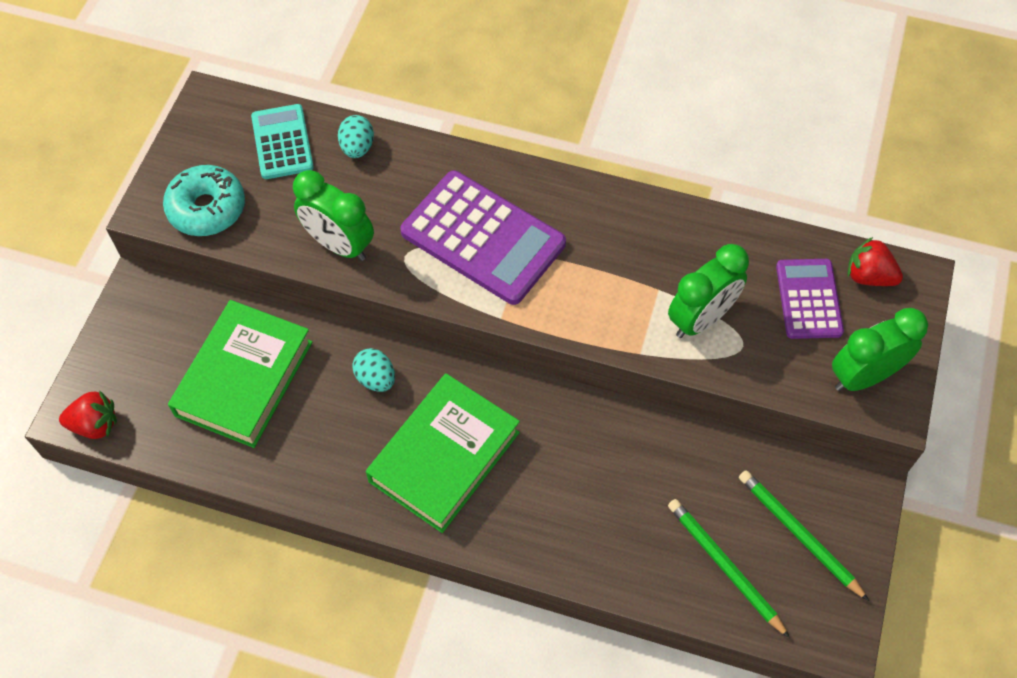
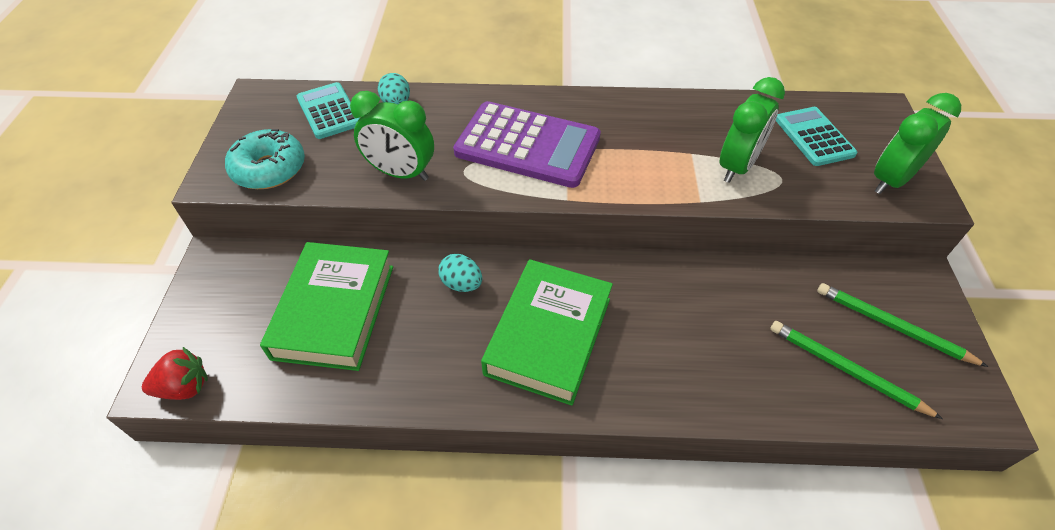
camera: 15 degrees left, 10 degrees down
(808, 299) = (814, 137): purple calculator -> turquoise calculator
(868, 276) = (849, 114): red strawberry -> none

